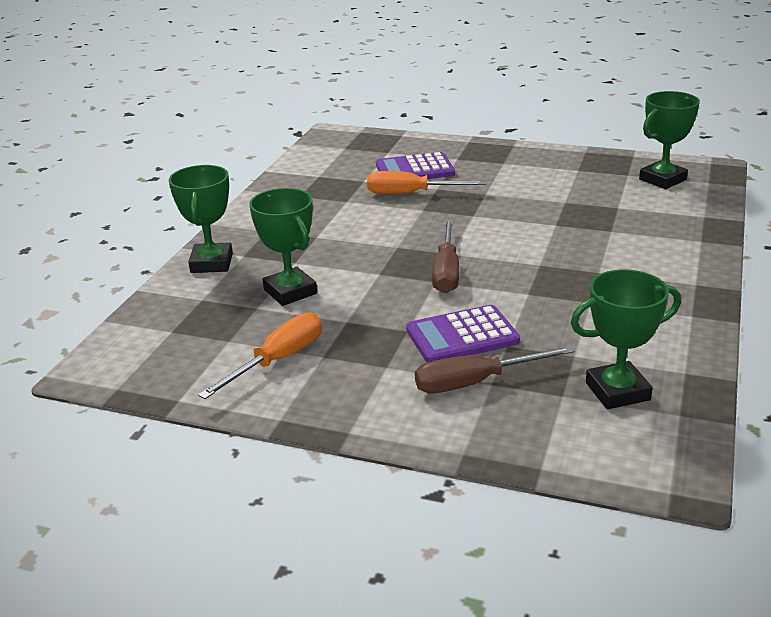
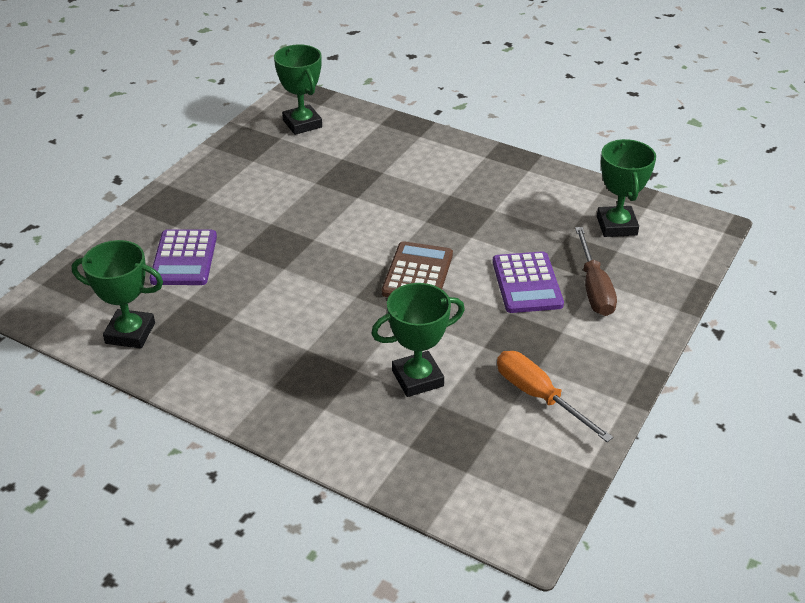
camera: 80 degrees left, 10 degrees up
(211, 263) = (332, 435): green trophy -> green trophy (130, 333)
(411, 193) = (242, 270): orange screwdriver -> none
(446, 272) = (418, 274): brown screwdriver -> brown calculator

